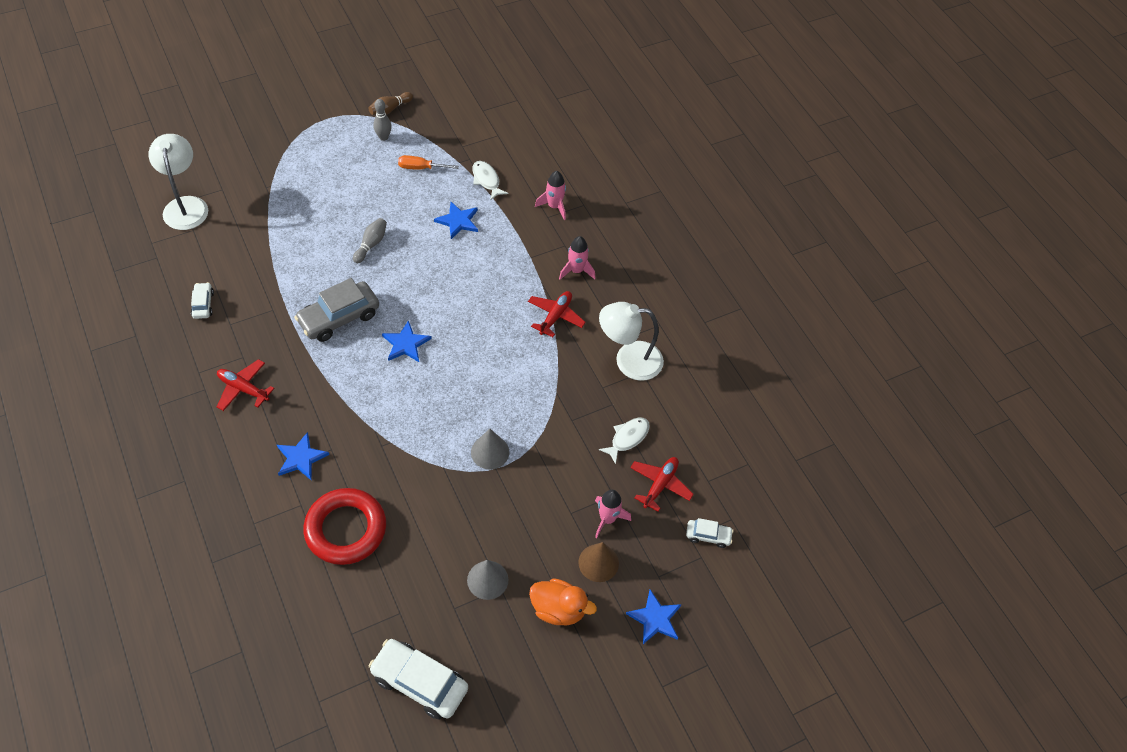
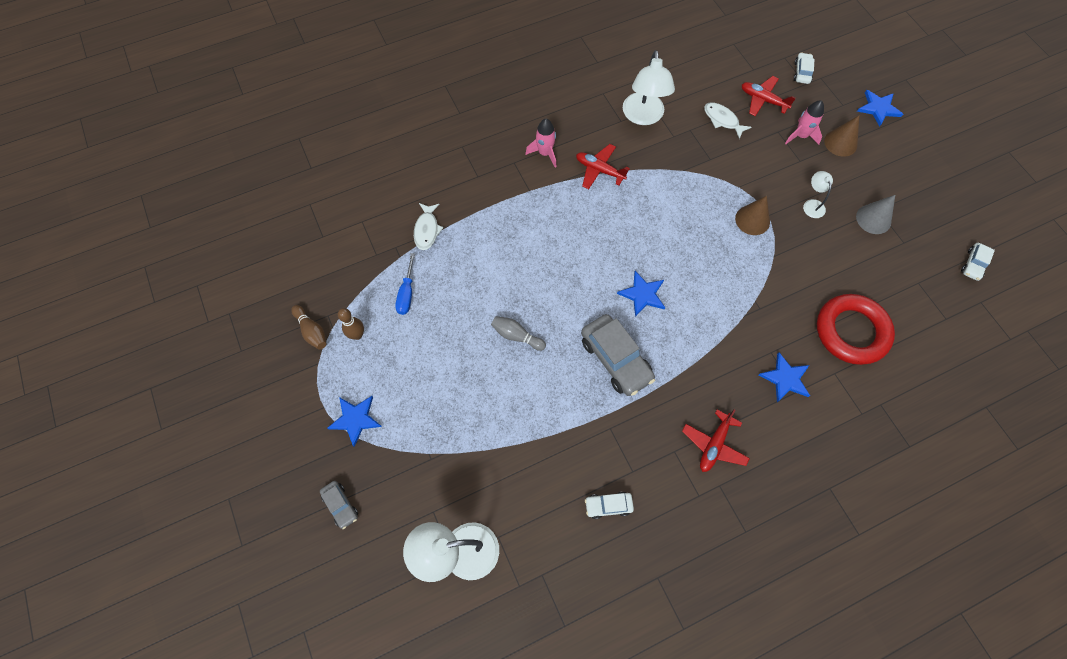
camera: 85 degrees left, 10 degrees up
(238, 134) = (340, 505): none -> grey car
(383, 137) = (357, 335): grey bowling pin -> brown bowling pin
(419, 683) = (973, 264): white car -> white car, size x0.51
(421, 168) = (407, 293): orange screwdriver -> blue screwdriver
(458, 221) = (484, 254): blue star -> blue star (355, 419)
(486, 180) = (427, 230): white fish -> white fish turned 60 degrees counterclockwise
(490, 452) = (752, 220): grey cone -> brown cone
(509, 516) = (812, 204): none -> white lamp
(554, 206) = (464, 170): pink rocket -> none
(558, 609) = (886, 170): orange duck -> none

